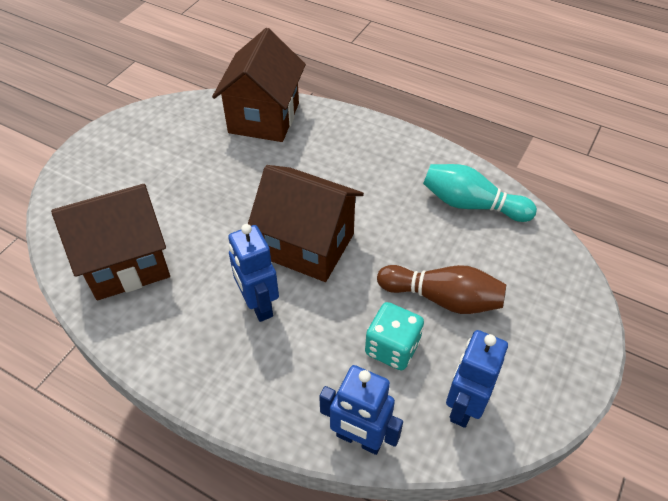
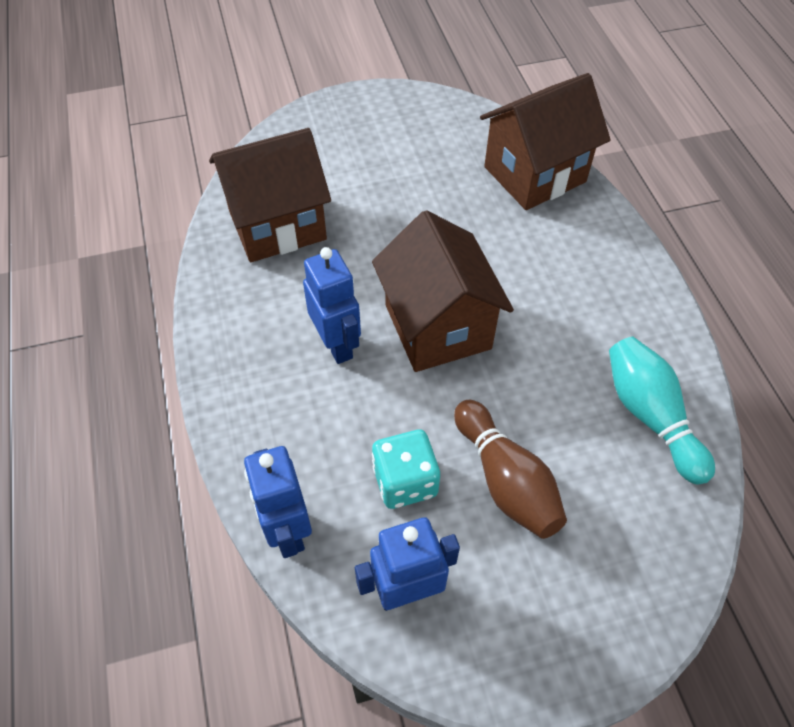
camera: 45 degrees right, 5 degrees up
(127, 263) = (277, 225): brown house -> brown house turned 45 degrees counterclockwise
(258, 305) = (337, 344): blue robot -> blue robot turned 135 degrees clockwise

